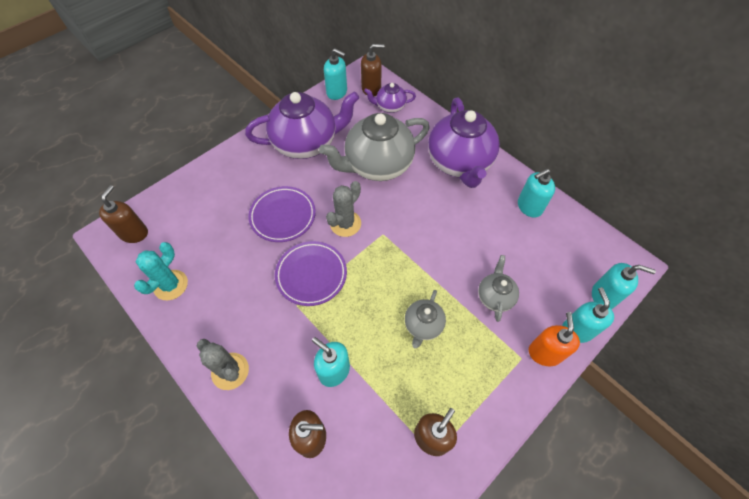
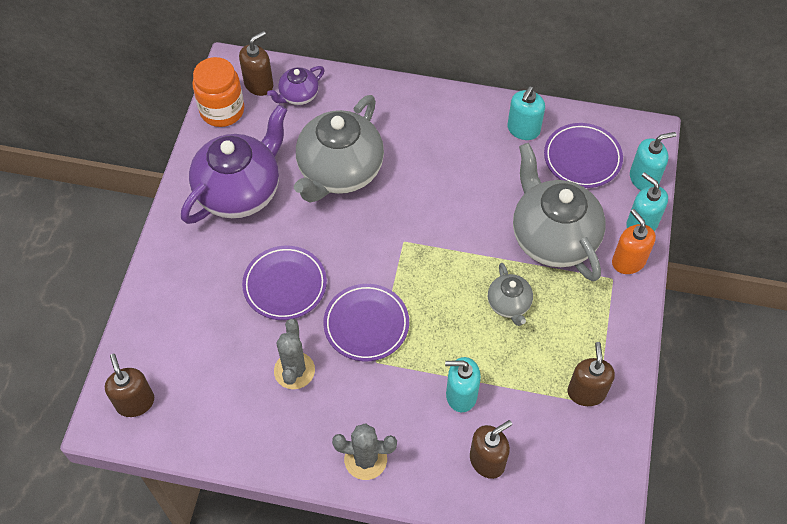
camera: 35 degrees left, 0 degrees up
(170, 285) = (230, 425): turquoise cactus -> none
(337, 92) = (222, 110): turquoise soap dispenser -> orange jar
(345, 224) = (357, 253): grey cactus -> grey cactus (294, 370)
(459, 163) = (423, 121): purple teapot -> none
(495, 296) = (552, 237): grey teapot -> grey teapot, size x2.06
(562, 252) = (582, 158): none -> purple plate

